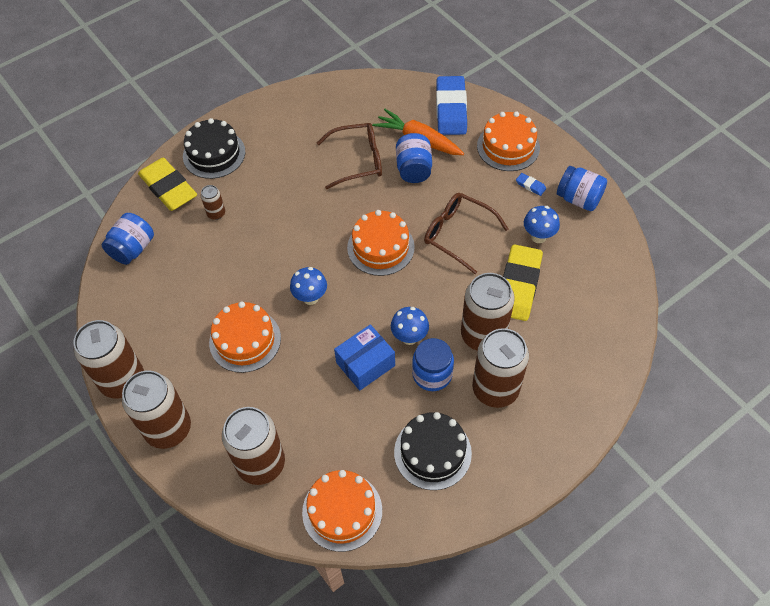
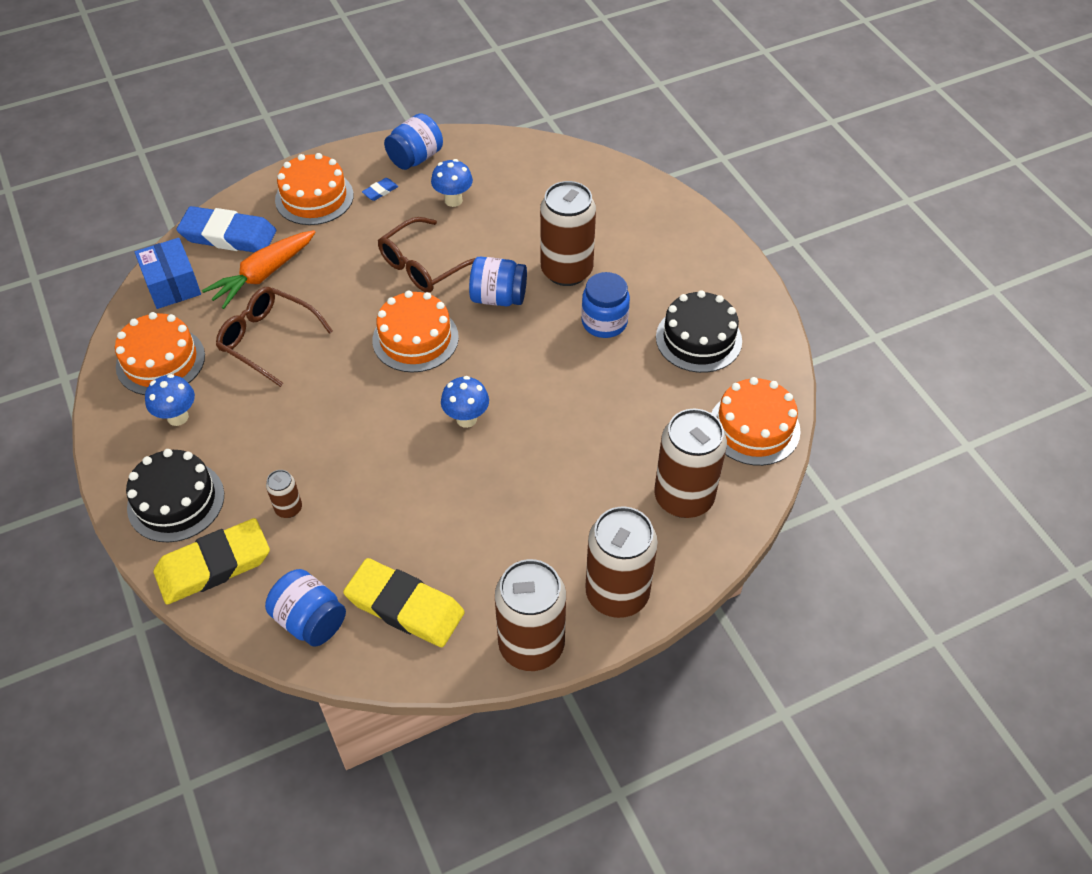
camera: 80 degrees left, 5 degrees down
(245, 340) = (508, 496): orange cake -> orange cake (160, 361)
(357, 160) = (268, 340): brown glasses -> brown glasses turned 60 degrees counterclockwise
(365, 364) = (576, 379): blue box -> blue box (172, 285)
(409, 337) = (551, 333): blue mushroom -> blue mushroom (178, 417)
(414, 169) = (308, 287): blue jar -> blue jar (498, 297)
(495, 389) = (635, 274): brown can -> none
(518, 285) = (512, 229): yellow eraser -> yellow eraser (405, 607)

